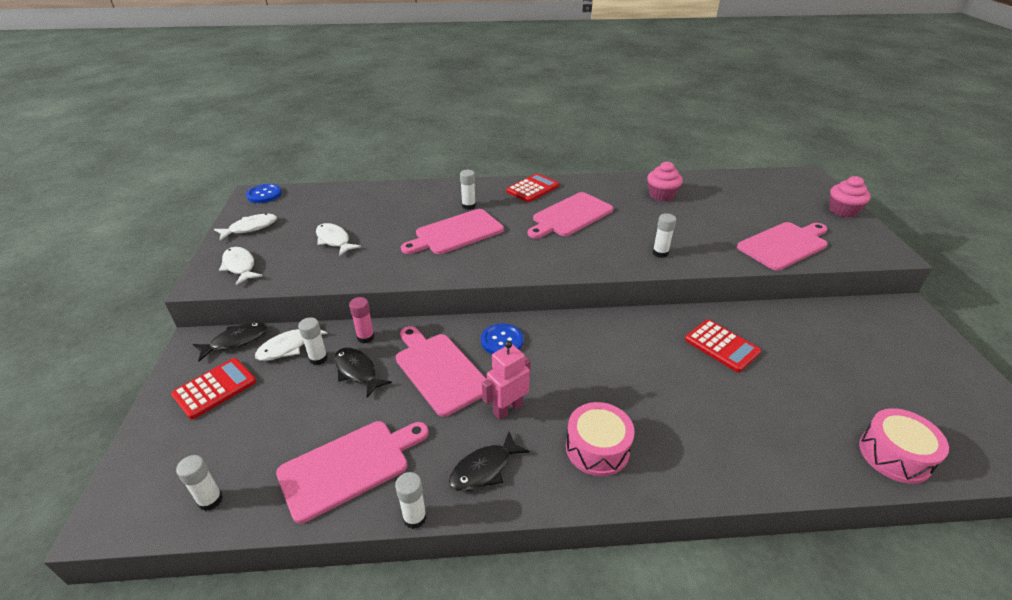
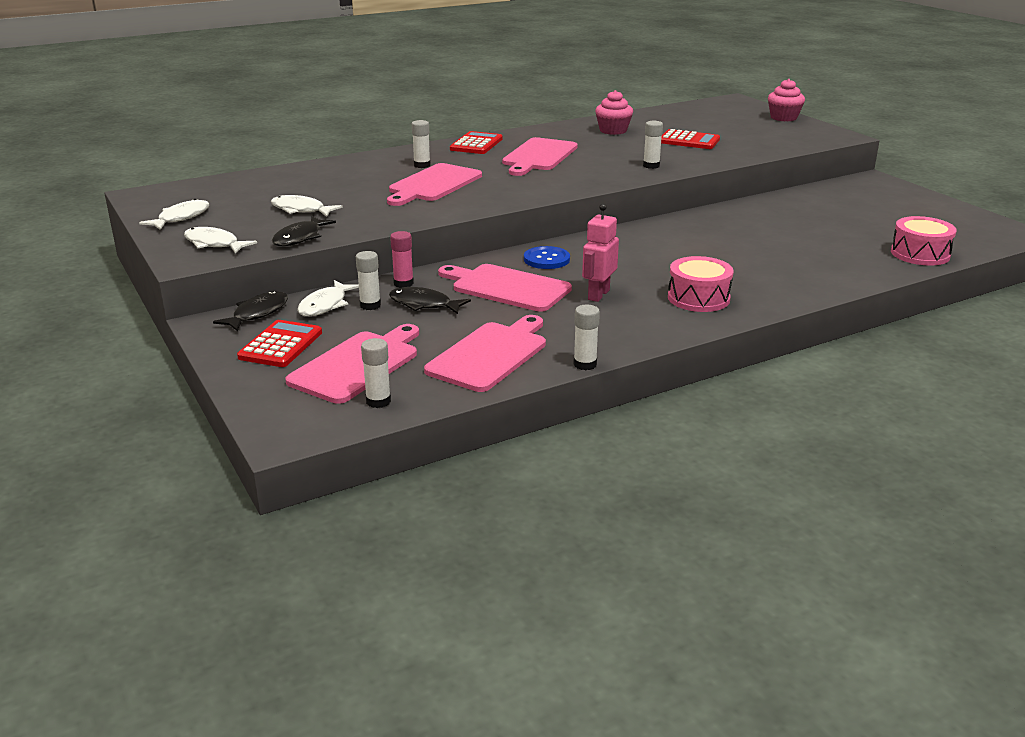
camera: 25 degrees left, 10 degrees down
(264, 194) = (157, 192): blue button -> none
(484, 469) = (615, 329): black fish -> black fish (300, 238)
(721, 346) = (746, 225): red calculator -> red calculator (689, 141)
(784, 245) = (754, 145): pink cutting board -> pink cutting board (357, 365)

